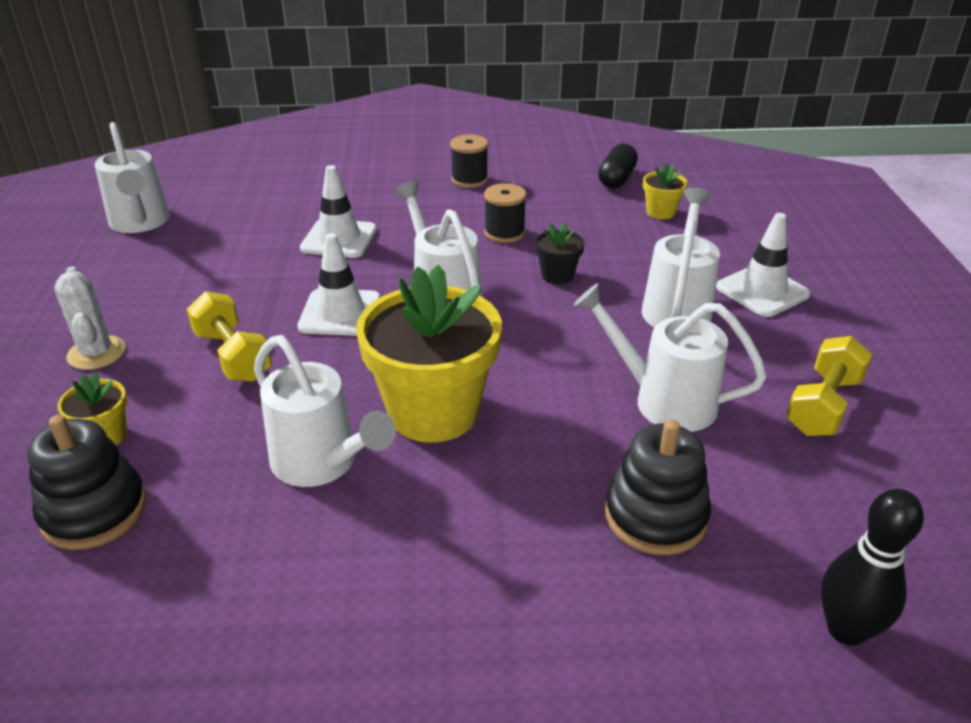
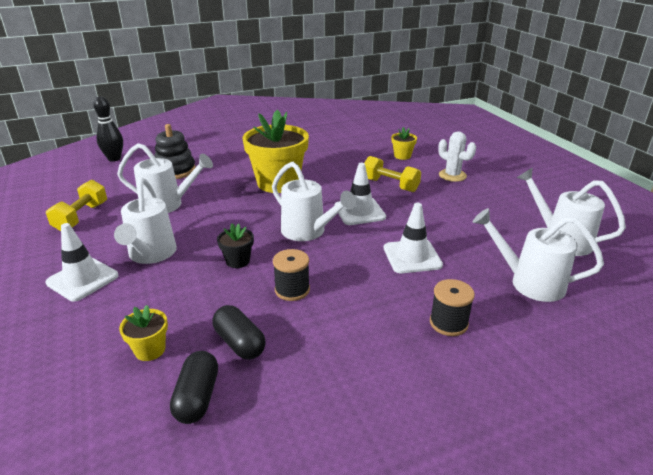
camera: 160 degrees right, 5 degrees down
(94, 511) = (376, 142): black stacking toy -> none
(322, 463) = (311, 163): white watering can -> white watering can (529, 282)
(469, 180) = (361, 352): black spool -> black spool (448, 323)
(575, 202) = (239, 343): none -> black capsule

